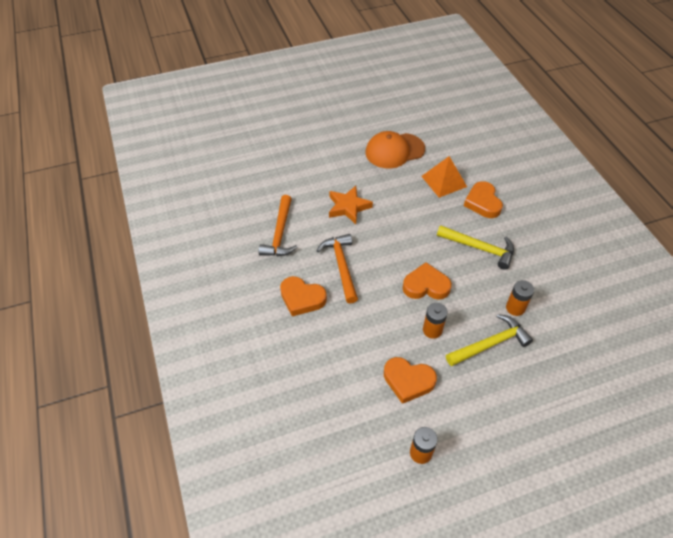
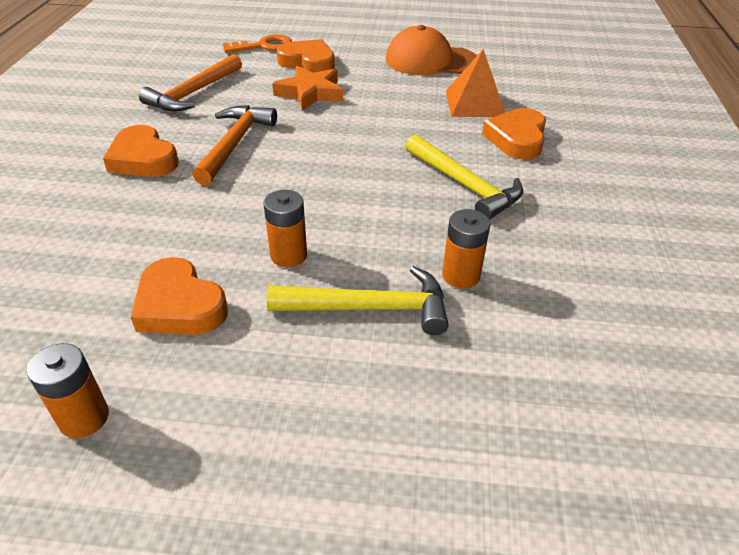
camera: 25 degrees right, 10 degrees down
(284, 173) = (264, 46): none -> orange key
(426, 285) = (334, 200): orange heart -> orange heart (308, 62)

